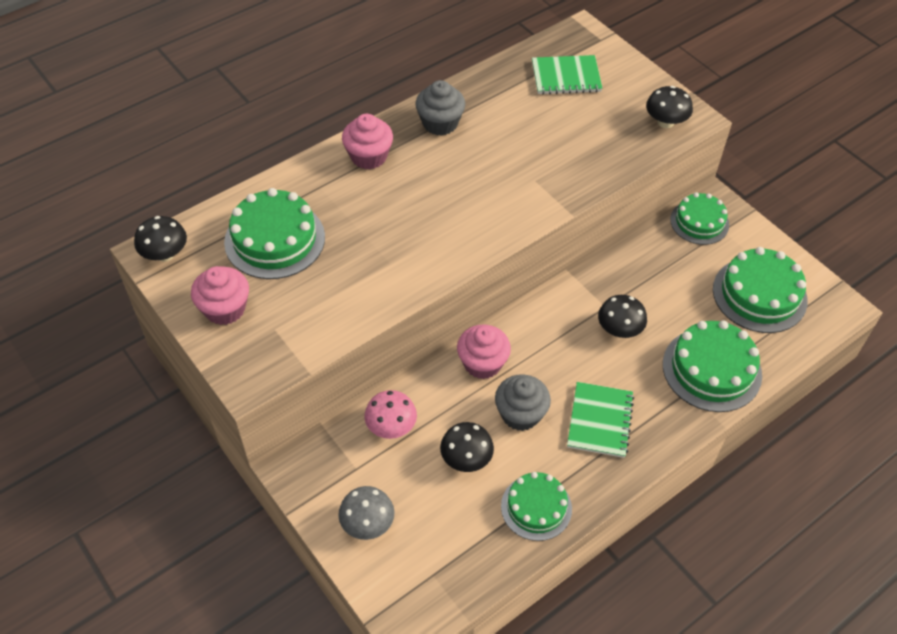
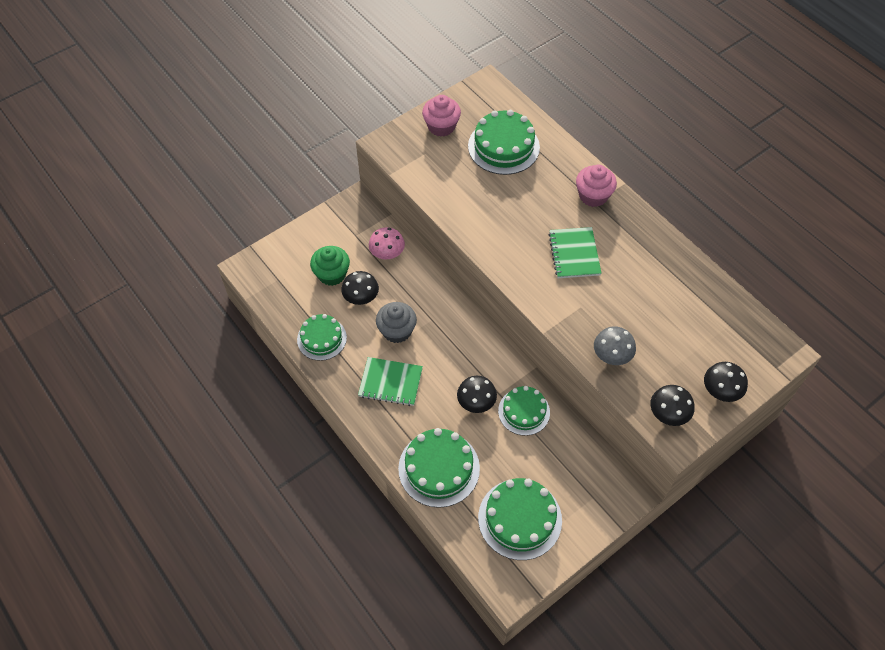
camera: 90 degrees right, 5 degrees up
(165, 254) = (486, 91): black mushroom -> black mushroom (720, 390)
(367, 523) = (315, 243): grey mushroom -> grey mushroom (611, 355)
(425, 498) = (332, 274): none -> green cupcake
(440, 123) = (638, 241): grey cupcake -> none
(482, 363) = (441, 307): pink cupcake -> none
(566, 77) = (715, 335): green notebook -> green notebook (574, 254)
(699, 222) = (601, 478): green cake -> green cake (524, 411)

